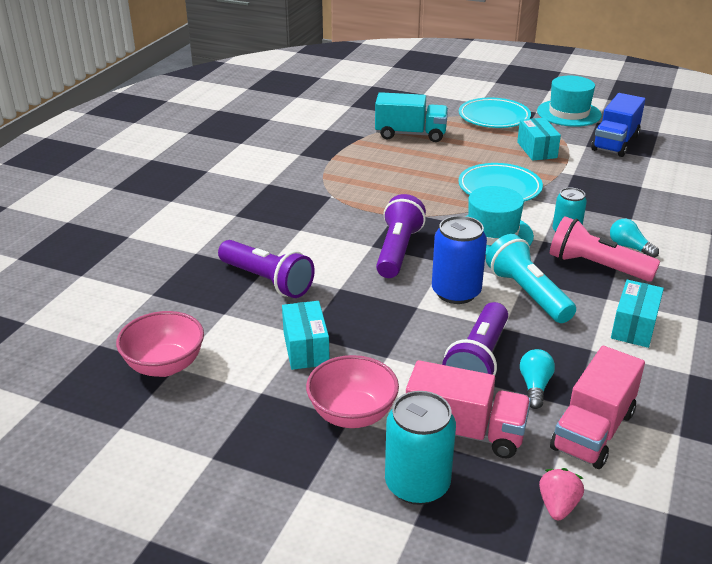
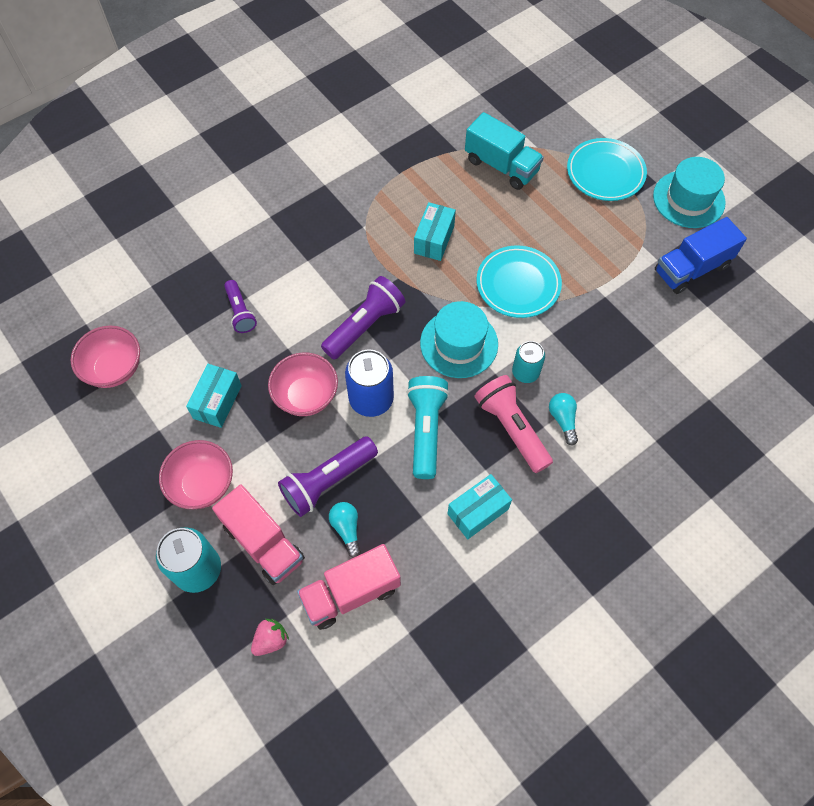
camera: 30 degrees right, 30 degrees up
(267, 281) = (240, 312): purple flashlight -> purple flashlight, size x0.62
(392, 312) = (306, 396): none -> pink bowl
(534, 386) = (346, 529): turquoise light bulb -> turquoise light bulb turned 60 degrees counterclockwise
(537, 150) = (602, 244): turquoise box -> turquoise box (434, 239)

